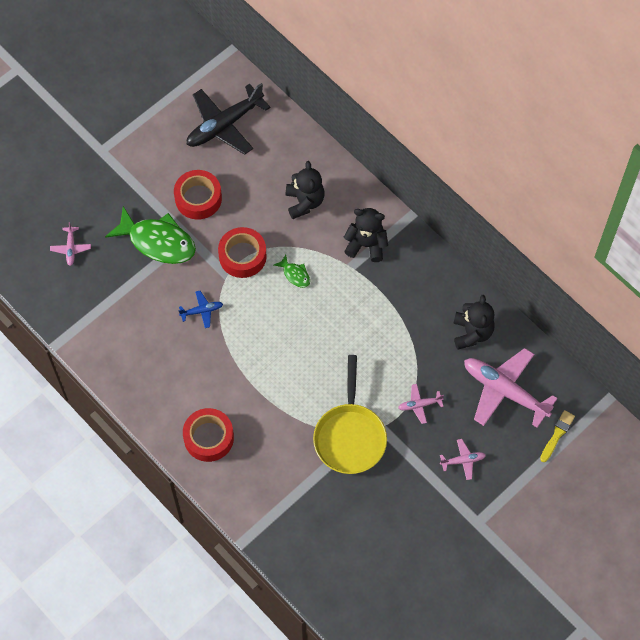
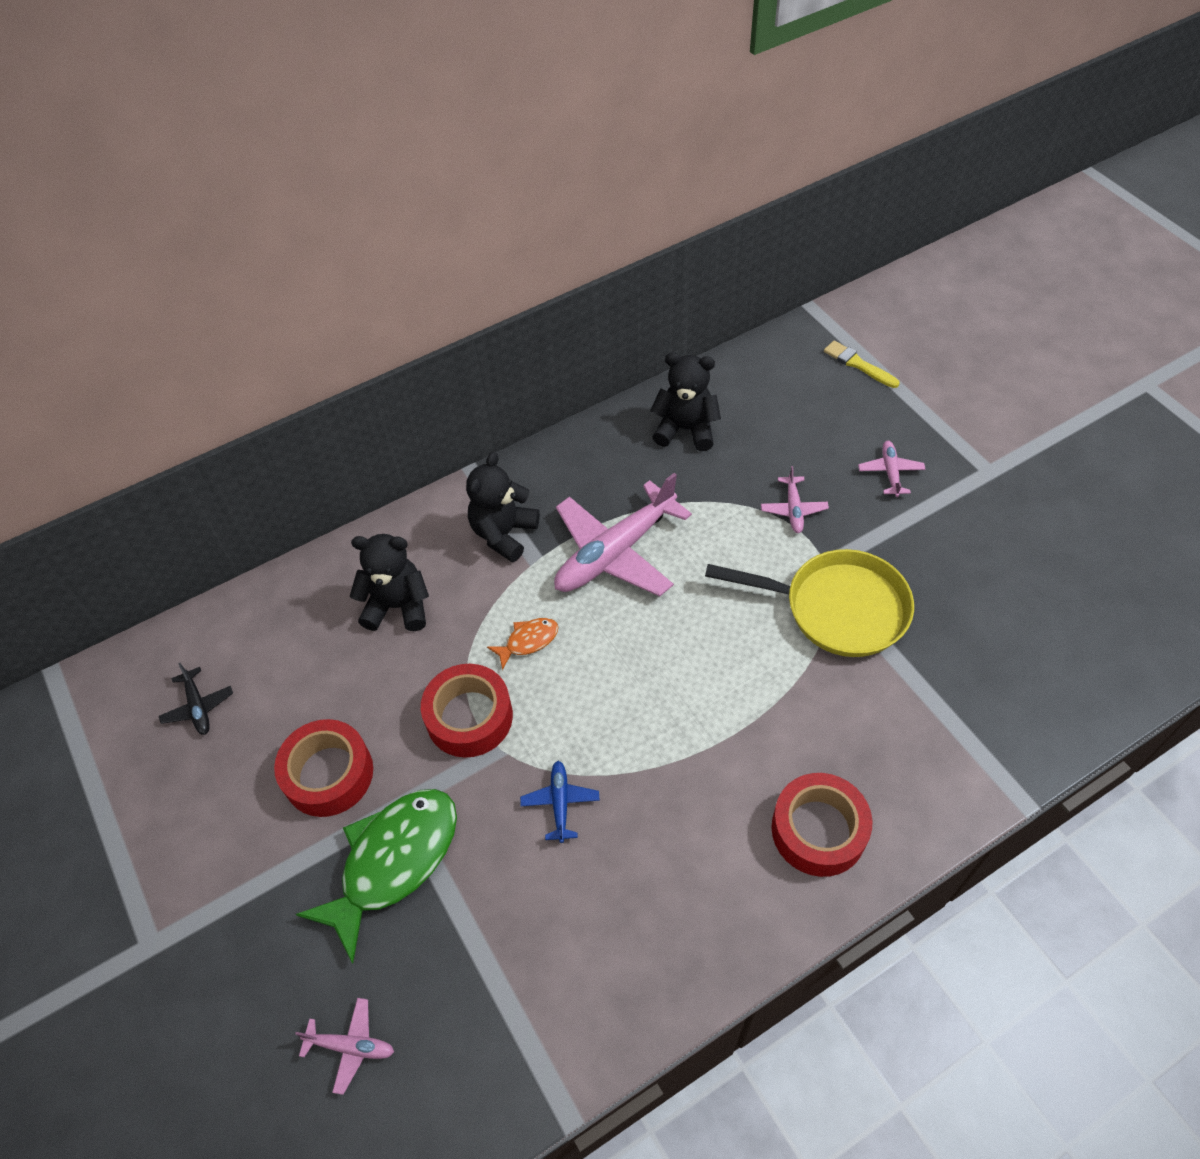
camera: 75 degrees left, 10 degrees down
(224, 125) = (198, 707): black plane -> black plane, size x0.45
(295, 274) = (528, 641): green fish -> orange fish
(504, 391) = (784, 408): pink plane -> pink plane (615, 552)

